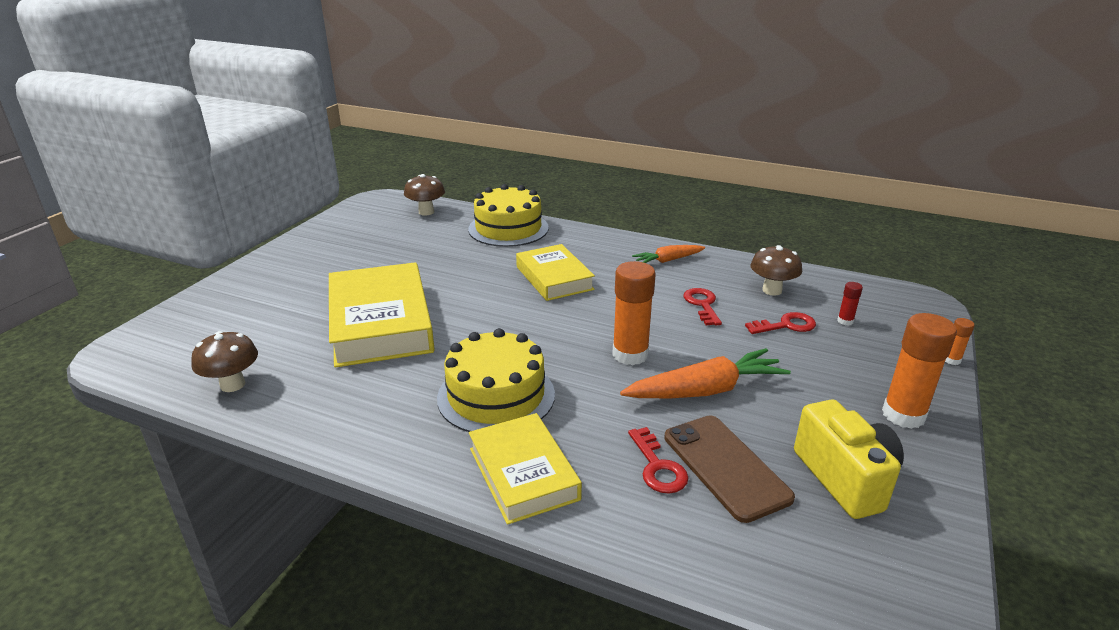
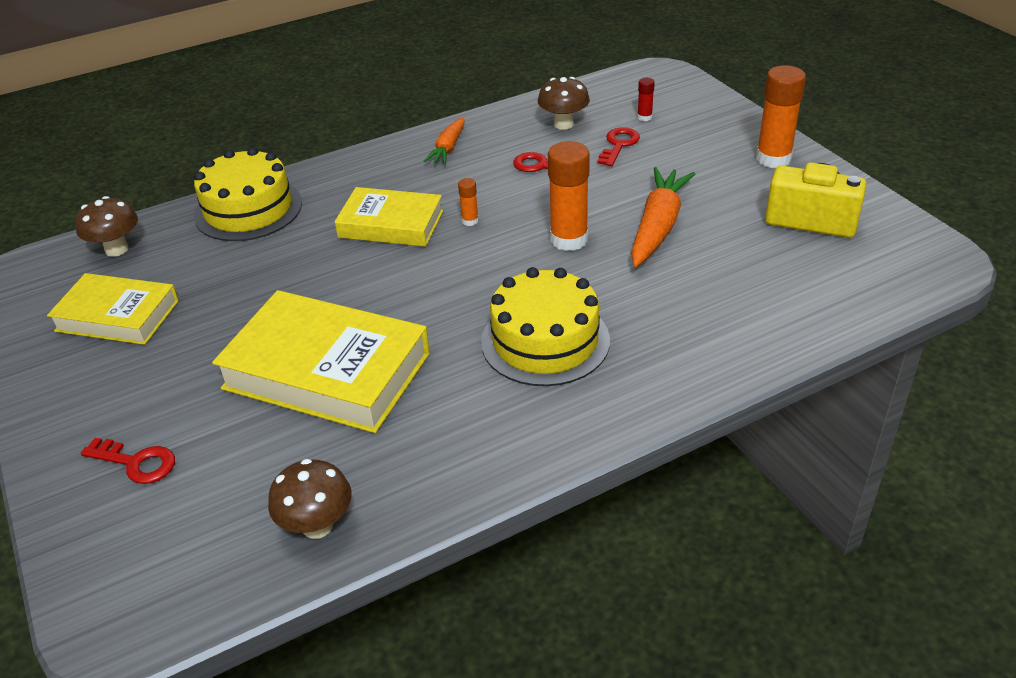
camera: 50 degrees left, 10 degrees up
(523, 473) = (667, 368): yellow book -> yellow book (117, 316)
(658, 466) = (724, 295): red key -> red key (136, 462)
(725, 467) = (753, 263): brown phone -> none
(951, 360) = (737, 105): orange glue stick -> orange glue stick (470, 221)

